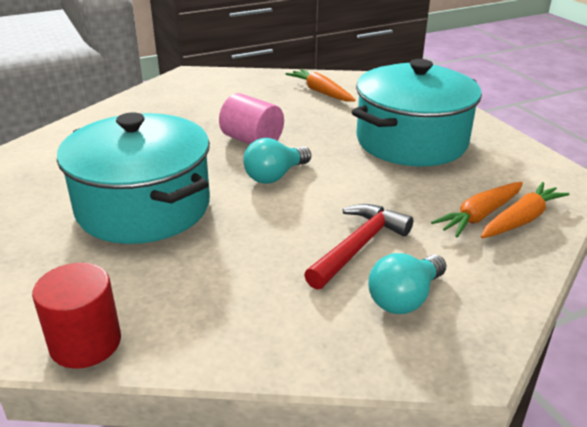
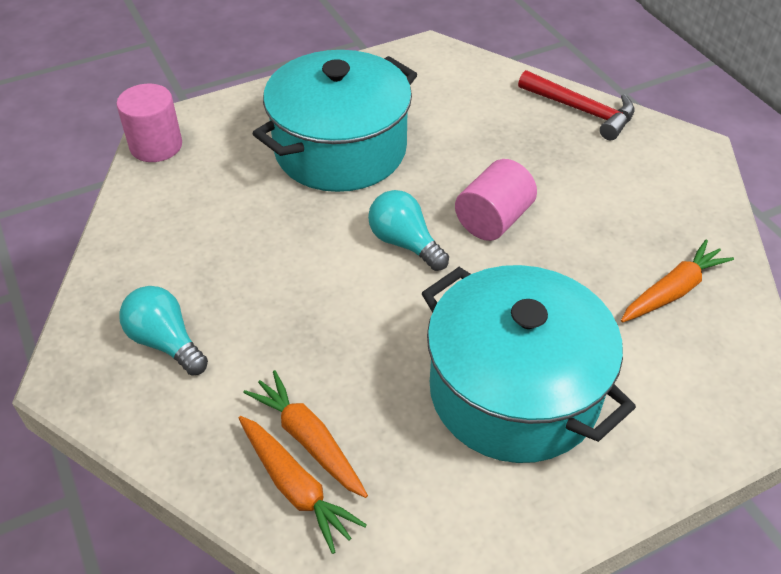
camera: 90 degrees right, 15 degrees up
(85, 343) = (156, 146): red cylinder -> pink cylinder
(358, 246) = (257, 311): red hammer -> red hammer (582, 111)

